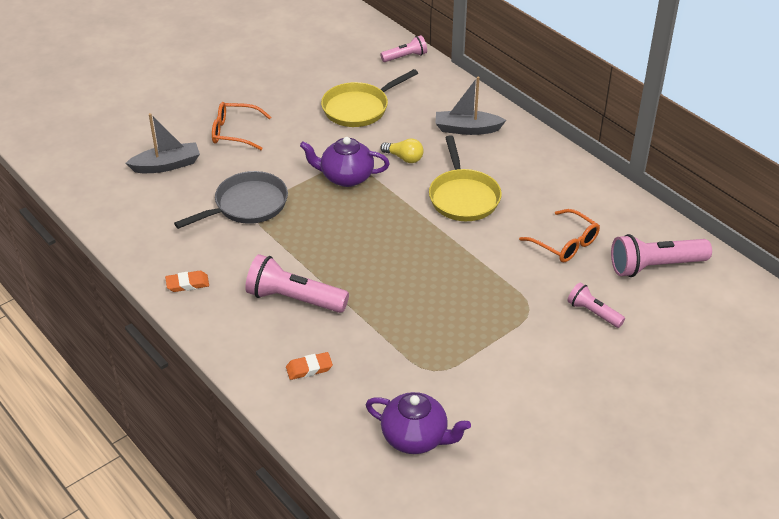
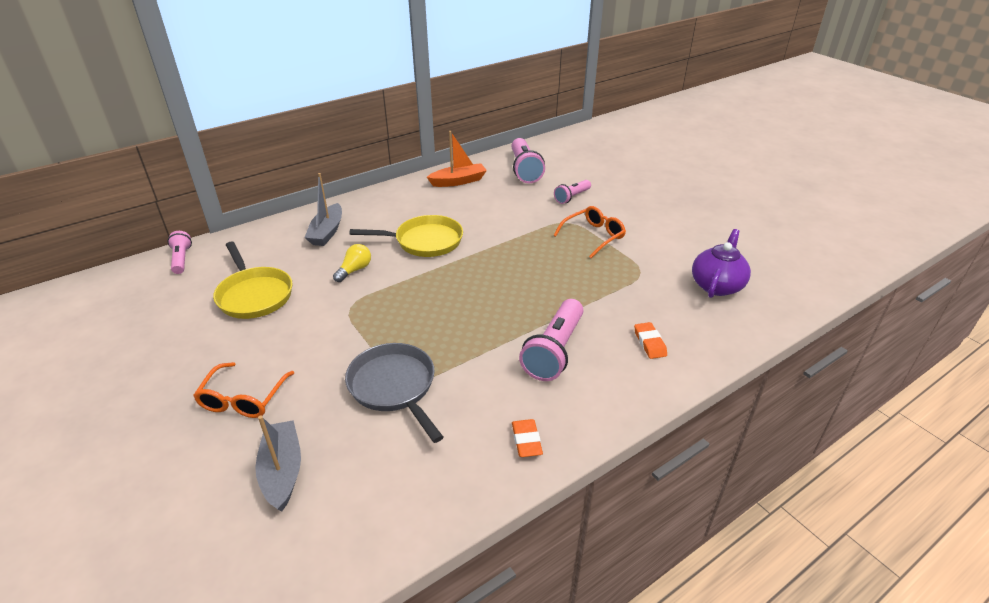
camera: 85 degrees left, 5 degrees down
(346, 177) = (370, 309): purple teapot -> none
(565, 243) = (495, 200): orange glasses -> orange glasses (593, 236)
(603, 209) = (458, 181): none -> orange boat

